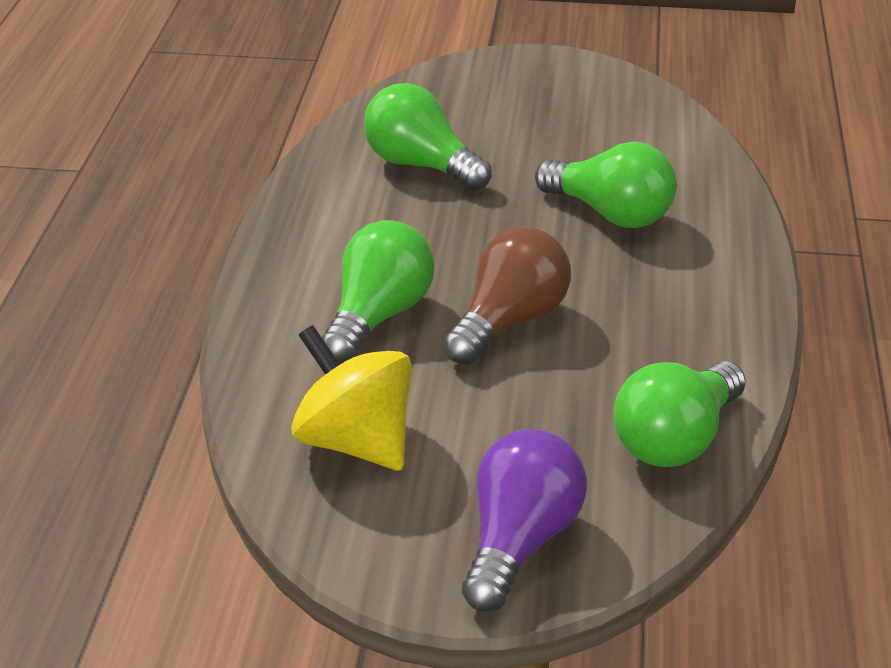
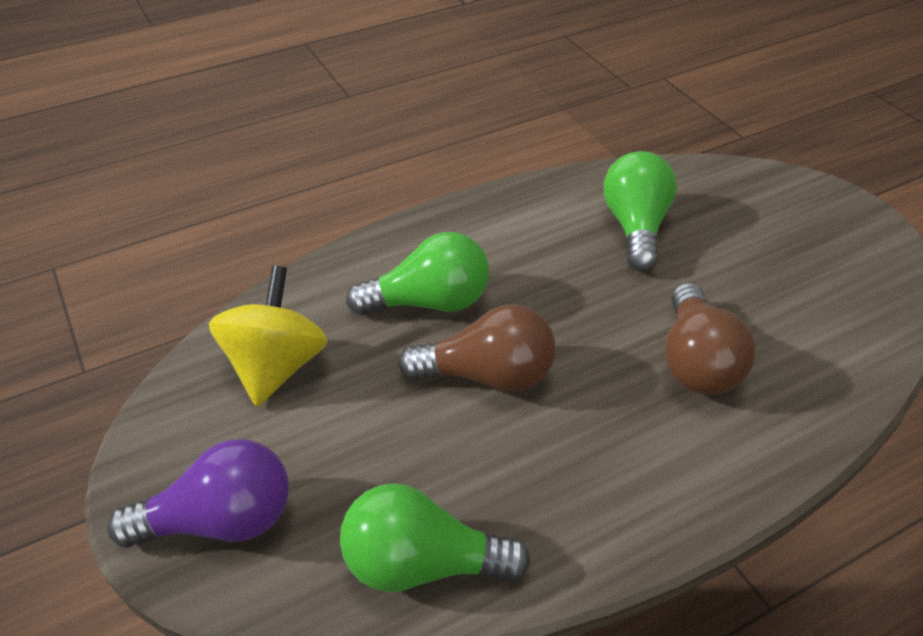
camera: 55 degrees right, 10 degrees up
(610, 214) = (696, 361): green light bulb -> brown light bulb

